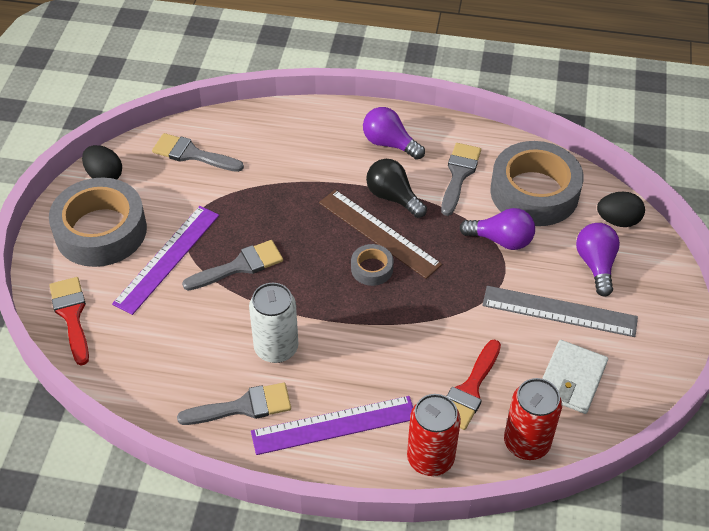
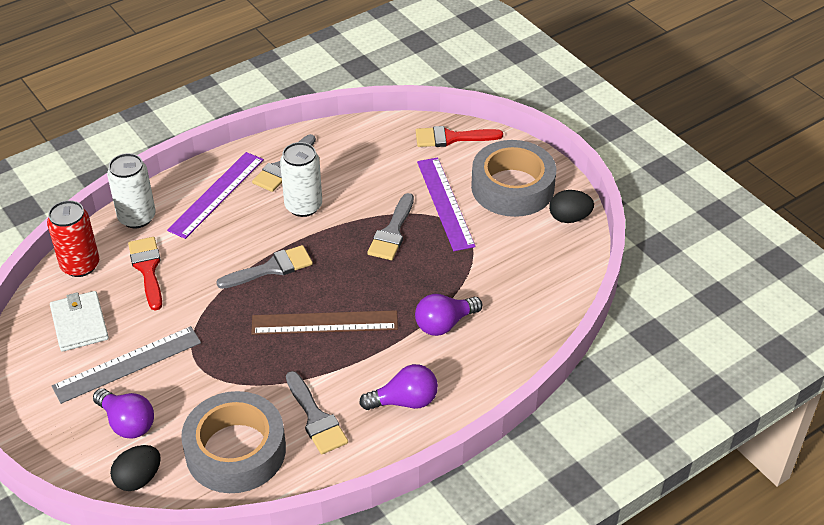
camera: 135 degrees right, 5 degrees down
(71, 315) = (451, 138): red brush -> red brush turned 150 degrees clockwise
(192, 154) = (537, 276): grey brush -> grey brush (271, 268)
(372, 269) = (300, 295): grey tape -> none
(393, 197) = (347, 358): black light bulb -> none
(430, 458) = (137, 217): red can -> white can
(501, 240) = (224, 387): purple light bulb -> purple light bulb (444, 324)

